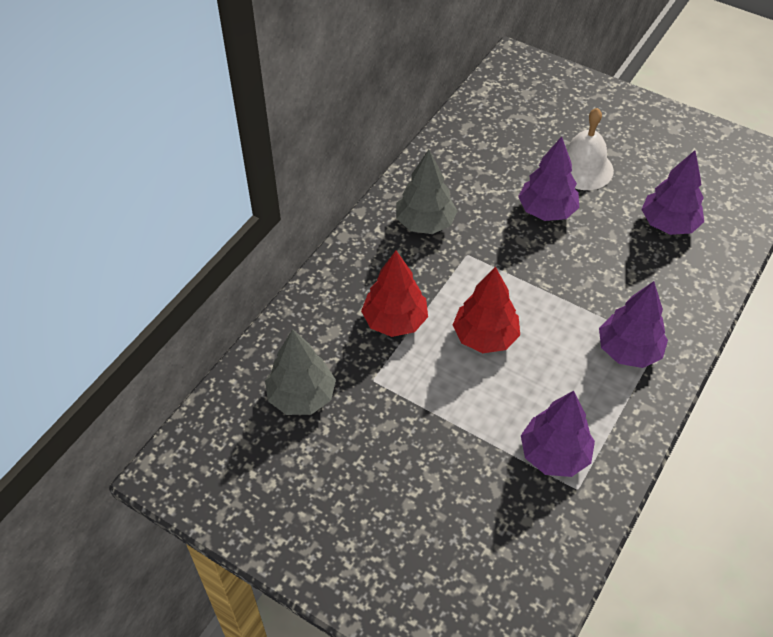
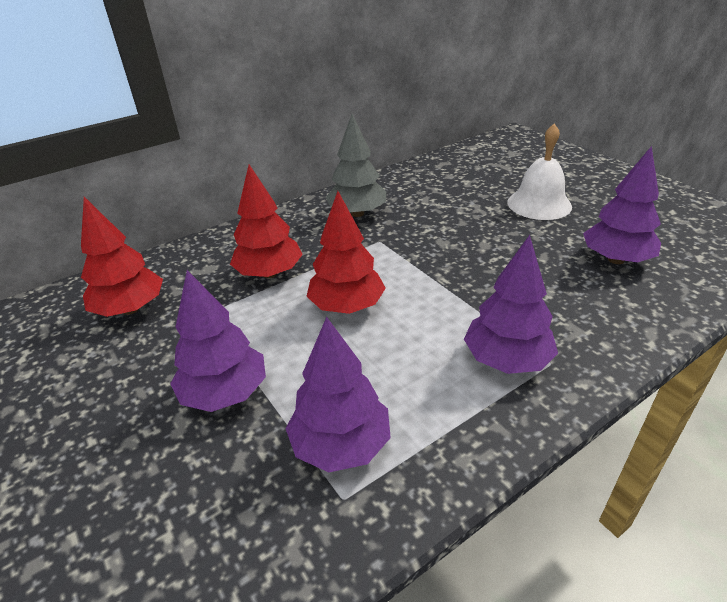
camera: 25 degrees right, 15 degrees down
(301, 396) = (130, 309): grey tree -> red tree
(546, 211) = (482, 226): purple tree -> purple tree (225, 393)

